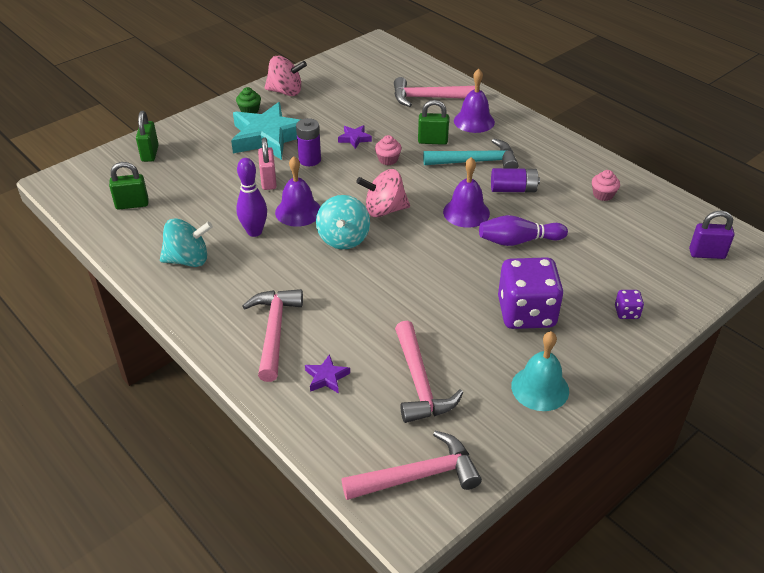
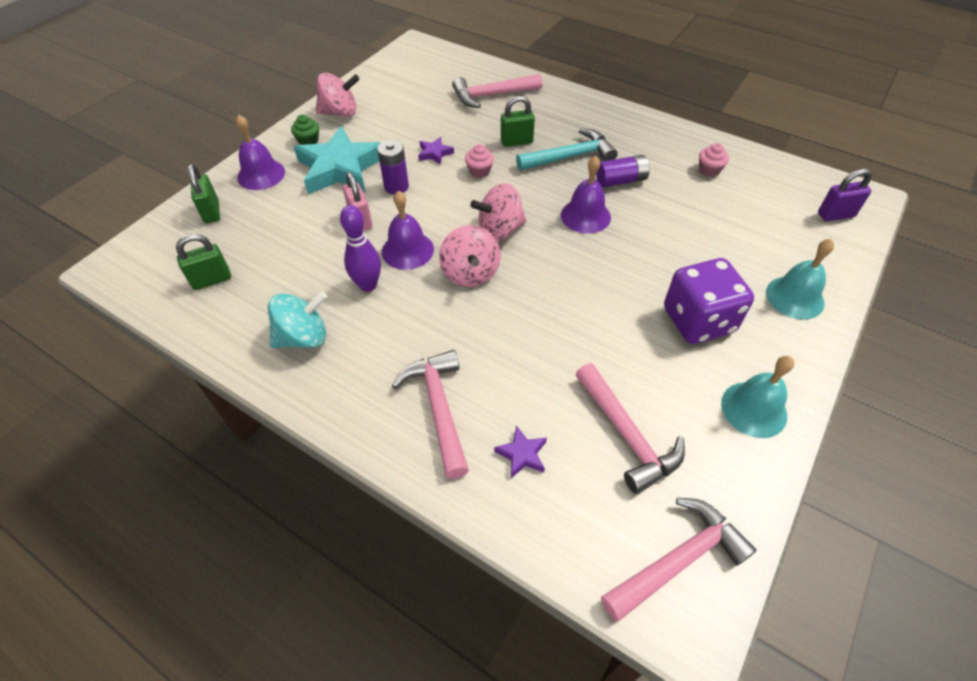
camera: 15 degrees left, 10 degrees up
(343, 239) = (470, 273): turquoise spinning top -> pink spinning top
(474, 121) = (548, 113): purple bell -> purple bell (261, 174)
(518, 241) = (652, 238): purple bowling pin -> none
(626, 312) = (795, 297): purple dice -> turquoise bell

